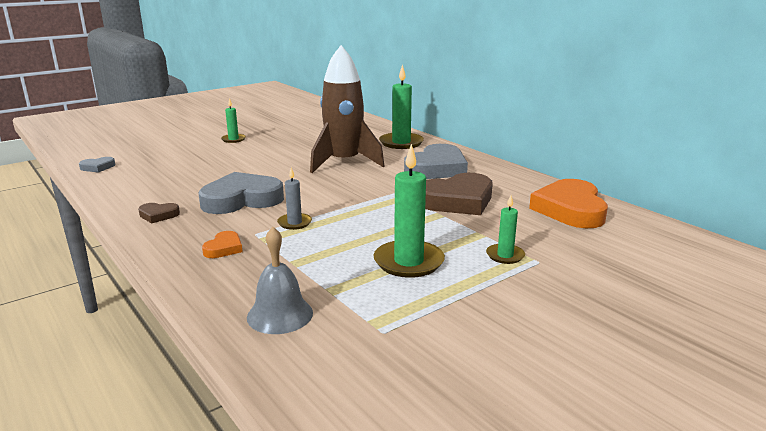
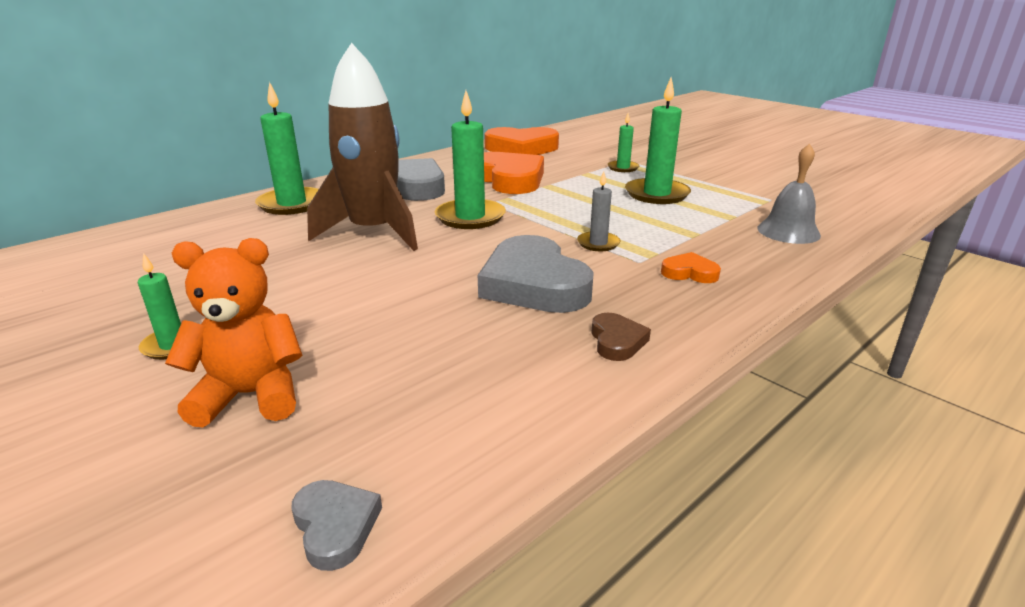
camera: 95 degrees left, 5 degrees up
(184, 152) = (251, 395): none -> orange teddy bear
(363, 186) = (470, 217): none -> green candle
(457, 201) = (509, 179): brown heart -> orange heart

